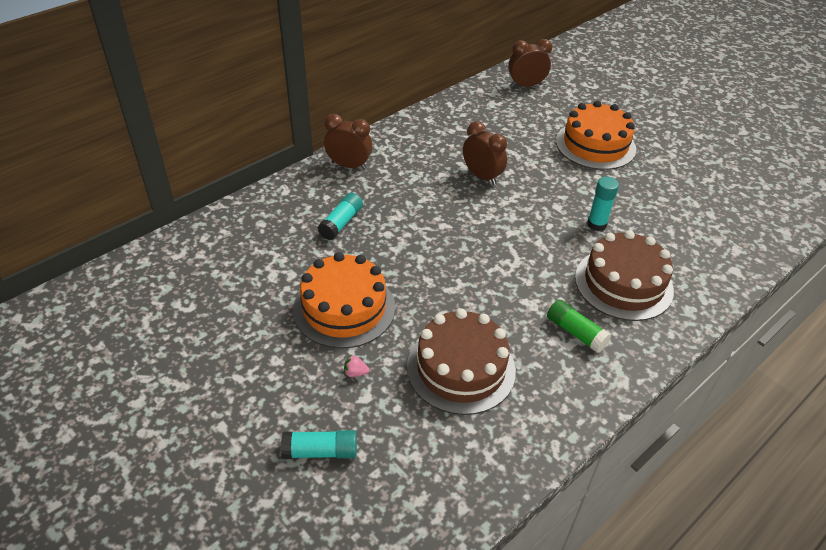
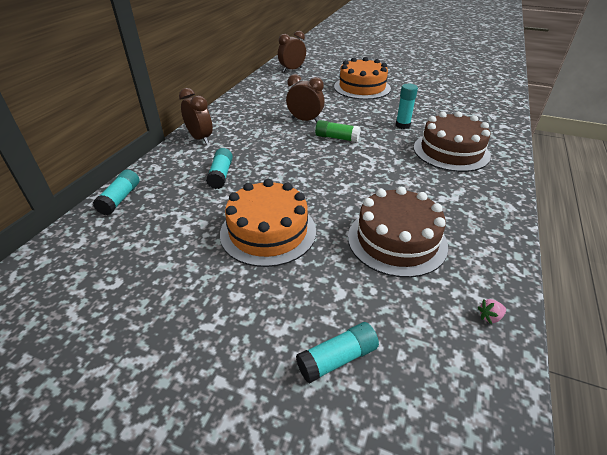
camera: 25 degrees left, 5 degrees down
(233, 218) = (120, 199): none -> turquoise glue stick
(349, 165) = (200, 138): brown clock -> brown clock turned 60 degrees clockwise
(355, 373) = (316, 277): pink strawberry -> pink strawberry (489, 317)
(575, 332) = (451, 188): green glue stick -> green glue stick (337, 138)

